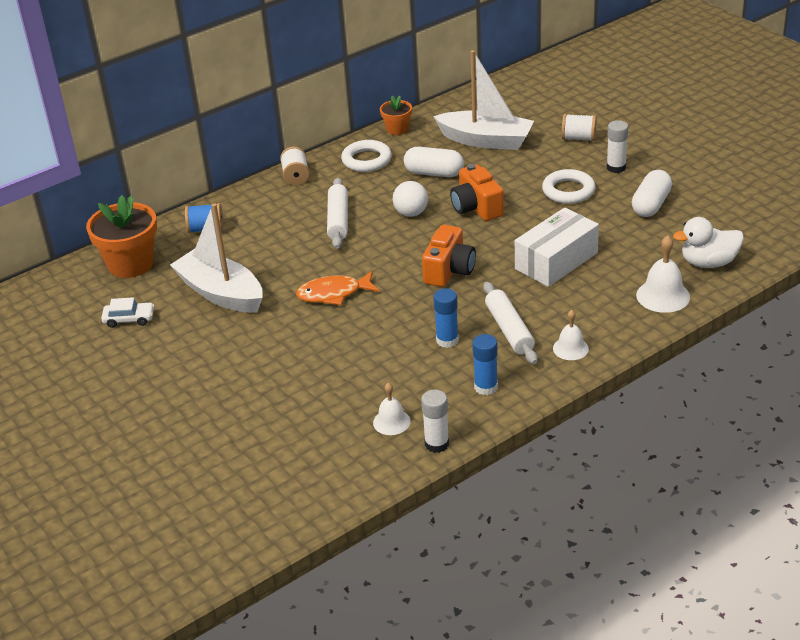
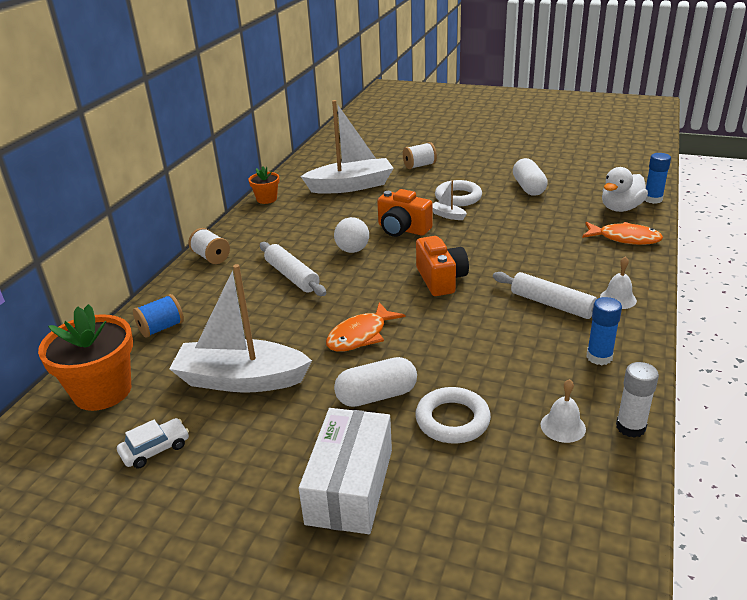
camera: 35 degrees left, 5 degrees down
(366, 160) = (265, 226): white ring -> white ring (452, 420)
(434, 173) = (336, 218): white capsule -> white capsule (376, 396)
(447, 340) = (513, 333): blue glue stick -> blue glue stick (652, 199)
(533, 207) = (447, 215): none -> white boat
(556, 261) = (515, 243): white box -> white box (350, 486)
(616, 168) = (471, 174): white glue stick -> none
(663, 296) = (624, 238): white bell -> orange fish

